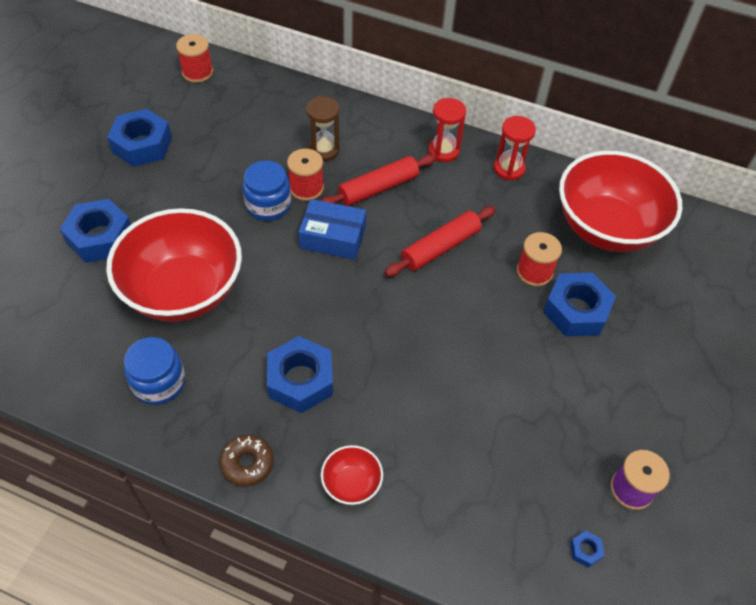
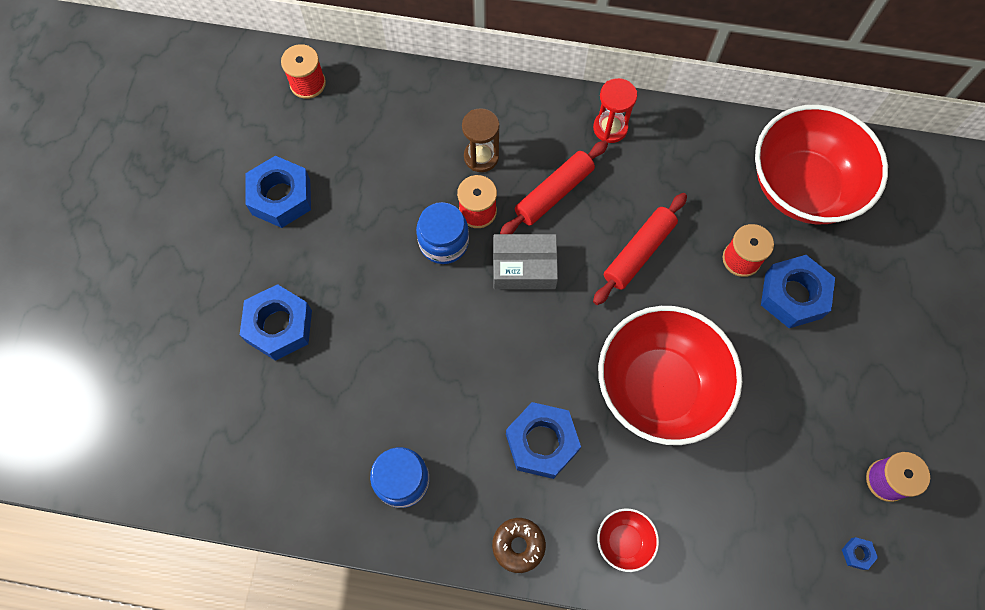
camera: 10 degrees left, 15 degrees up
(183, 291) = (390, 369): red bowl -> red bowl (659, 387)
(333, 237) = (524, 267): blue box -> grey box
(509, 169) = (685, 135): red hourglass -> none

